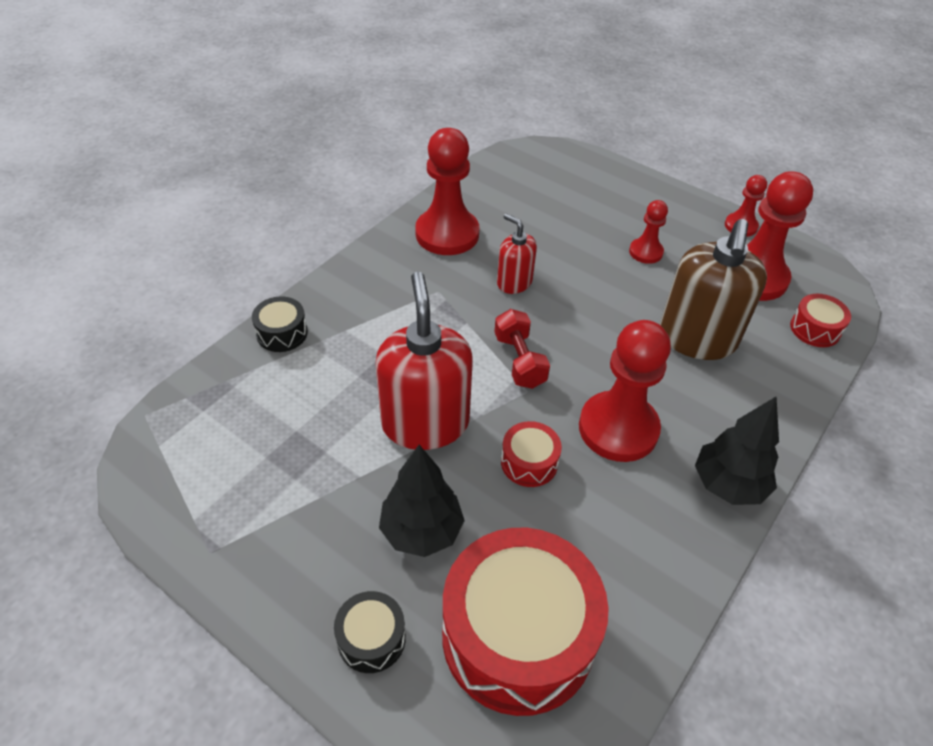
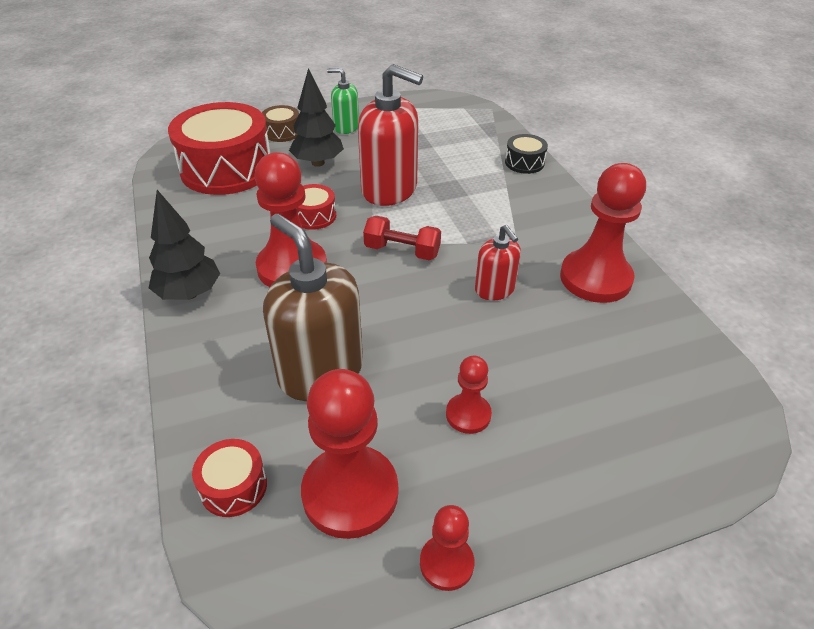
camera: 125 degrees right, 5 degrees down
(302, 559) = (346, 127): none -> green soap dispenser
(371, 638) = (282, 132): black drum -> brown drum
(514, 282) = (494, 290): red soap dispenser -> red soap dispenser turned 75 degrees clockwise

